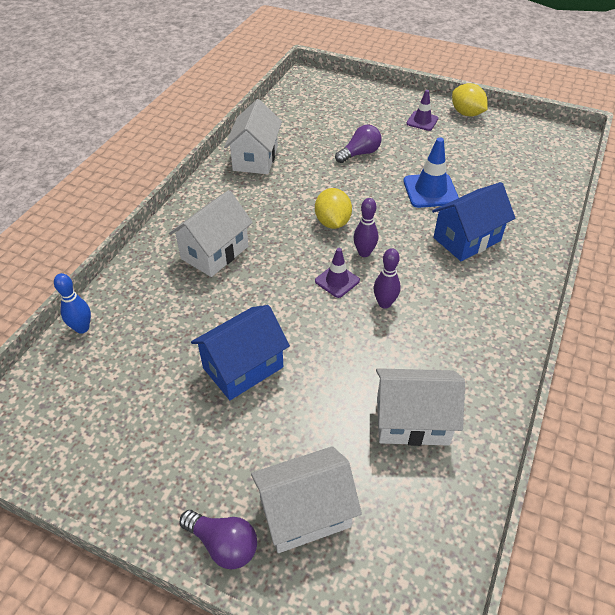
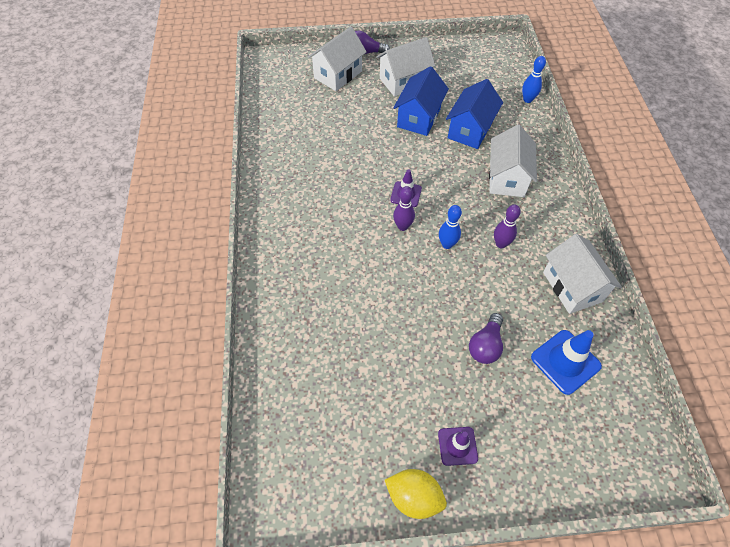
camera: 150 degrees right, 10 degrees up
(332, 222) = (447, 244): yellow lemon -> blue bowling pin
(384, 303) = (362, 192): purple bowling pin -> purple bowling pin (500, 244)
(412, 421) = (307, 130): white house -> white house (403, 81)
(430, 191) = (387, 324): blue traffic cone -> blue traffic cone (565, 361)
(467, 239) = (329, 278): blue house -> blue house (470, 130)

